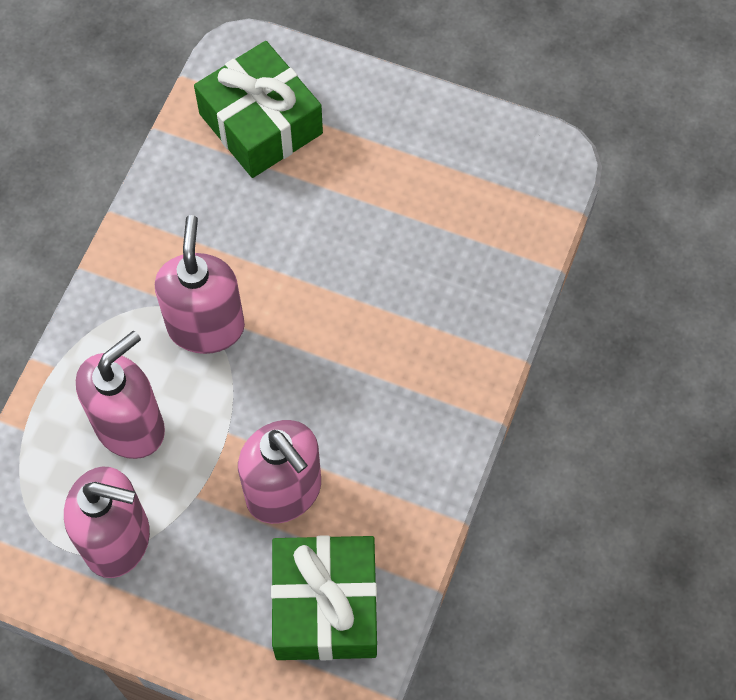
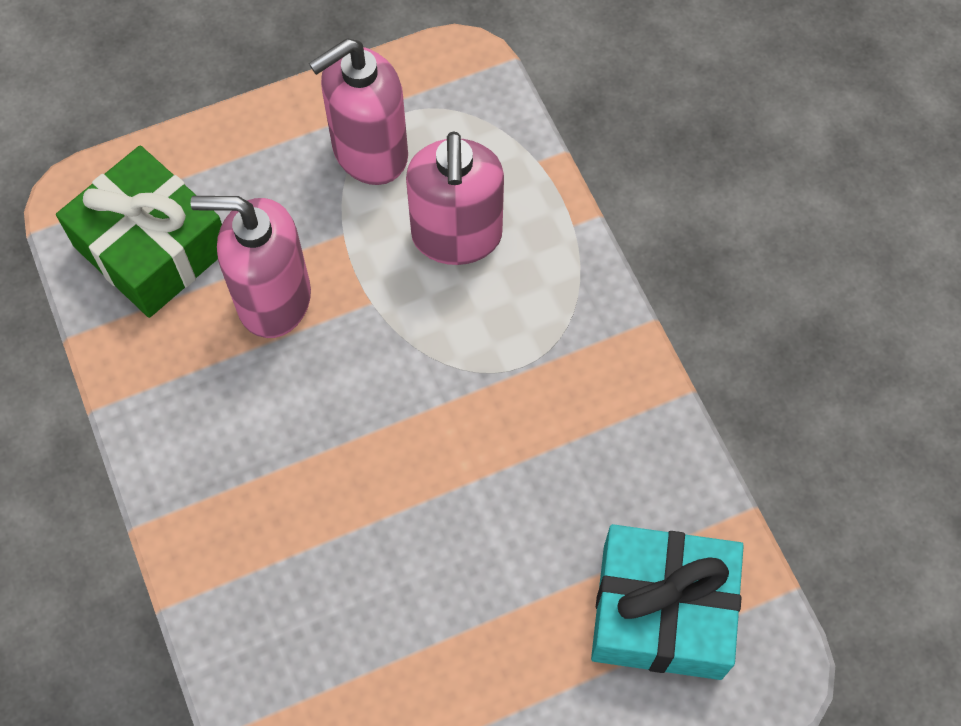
camera: 135 degrees right, 0 degrees up
(206, 326) = (487, 369): pink soap dispenser -> none
(260, 124) = (662, 611): green gift -> turquoise gift

